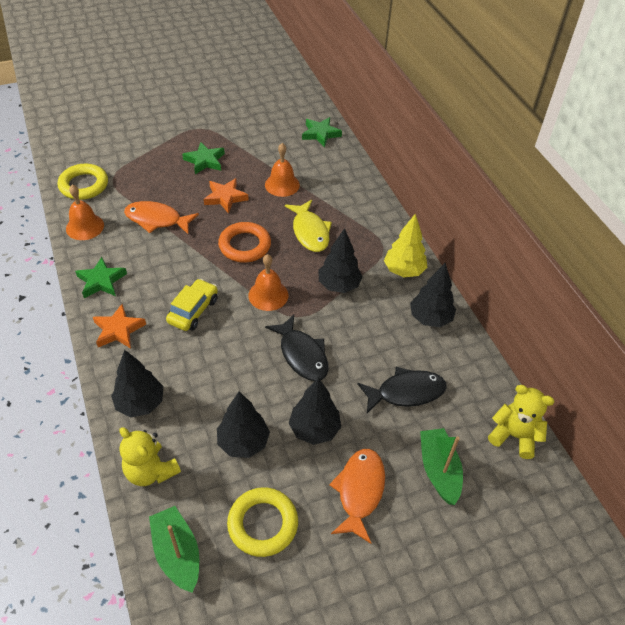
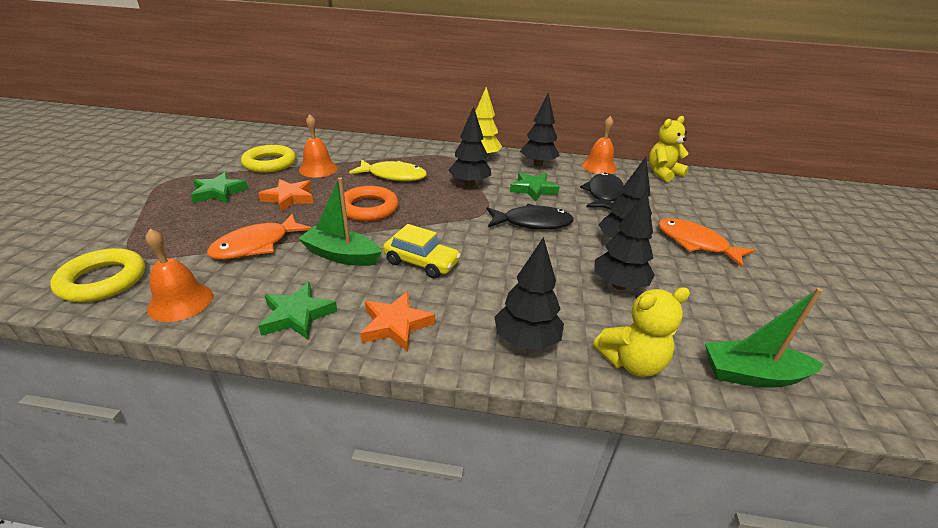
camera: 60 degrees left, 15 degrees down
(193, 310) = (421, 262): yellow car -> yellow car turned 150 degrees clockwise
(262, 524) = (721, 304): yellow ring -> yellow ring (270, 163)
(268, 295) = (446, 216): orange bell -> orange bell (599, 167)
(320, 134) = (286, 137): green star -> green star (533, 189)
(439, 470) = (684, 206): green boat -> green boat (341, 255)

